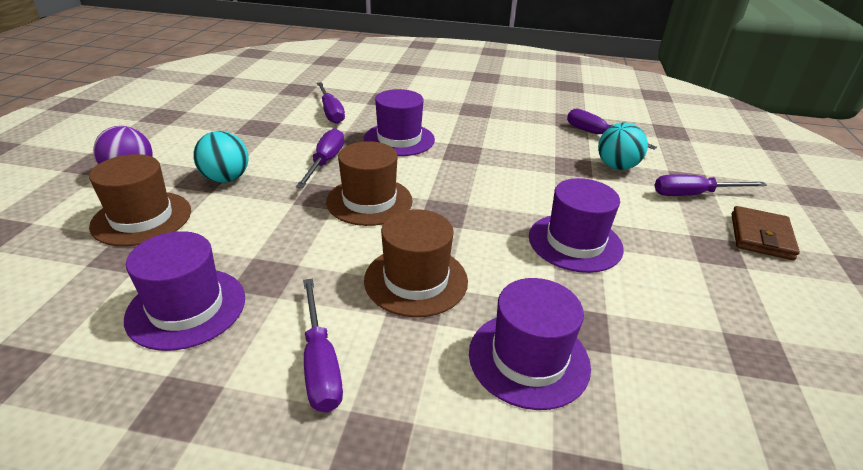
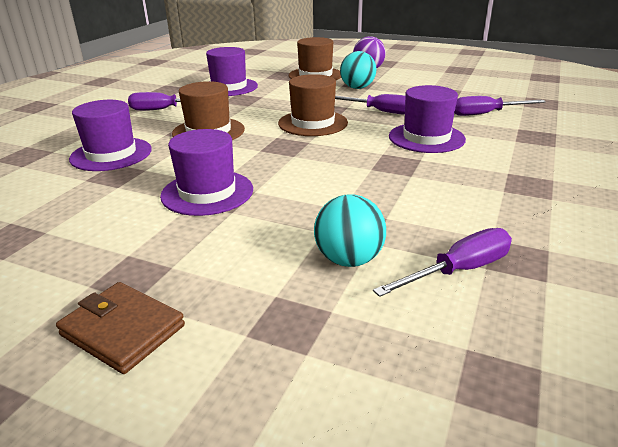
camera: 105 degrees right, 5 degrees down
(693, 194) = (250, 308): purple screwdriver -> none

